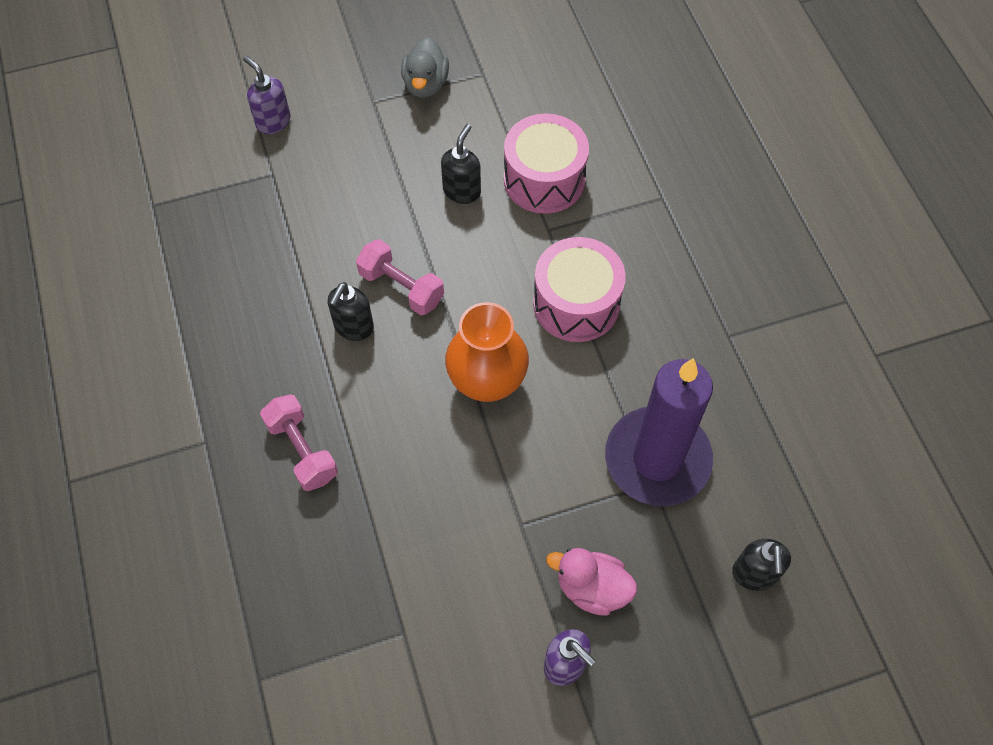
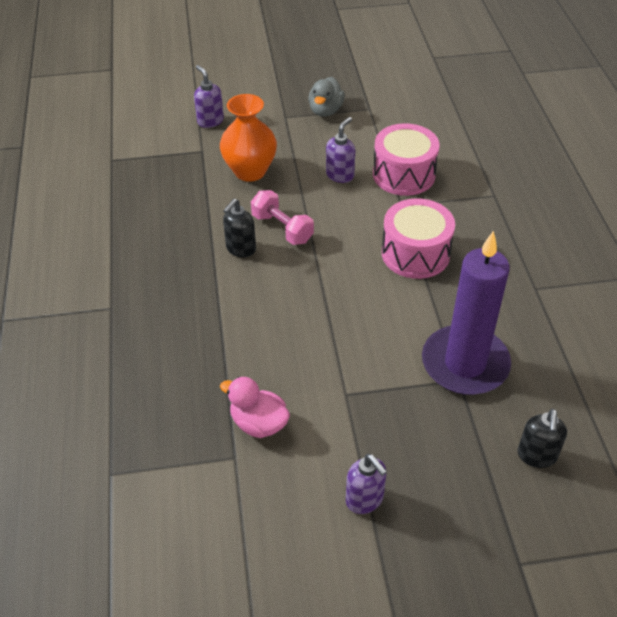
camera: 10 degrees right, 15 degrees down
(302, 450) = (183, 322): pink dumbbell -> none
(462, 191) = (340, 175): black soap dispenser -> purple soap dispenser
(487, 381) = (336, 295): orange vase -> orange vase (250, 171)
(592, 588) = (396, 447): pink duck -> pink duck (258, 423)

